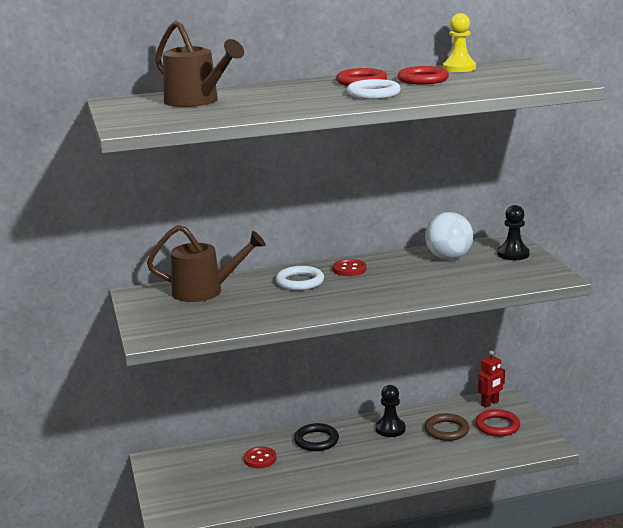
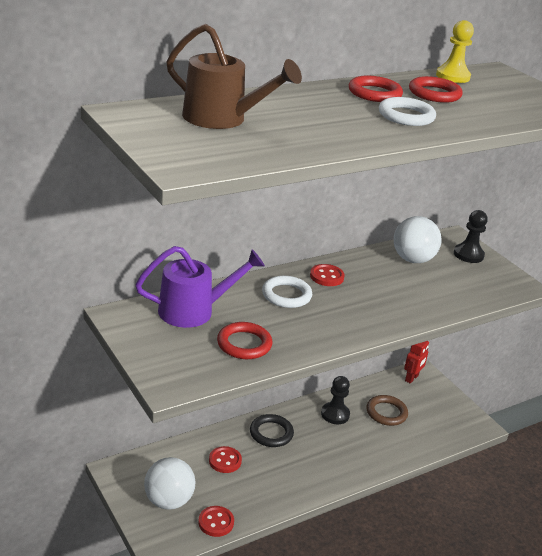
camera: 20 degrees left, 10 degrees up
(192, 485) = (168, 501): none -> white ball
(206, 291) = (195, 311): brown watering can -> purple watering can
(229, 504) = (216, 522): none -> red button
(497, 426) = (428, 405): red ring -> red ring (244, 344)

